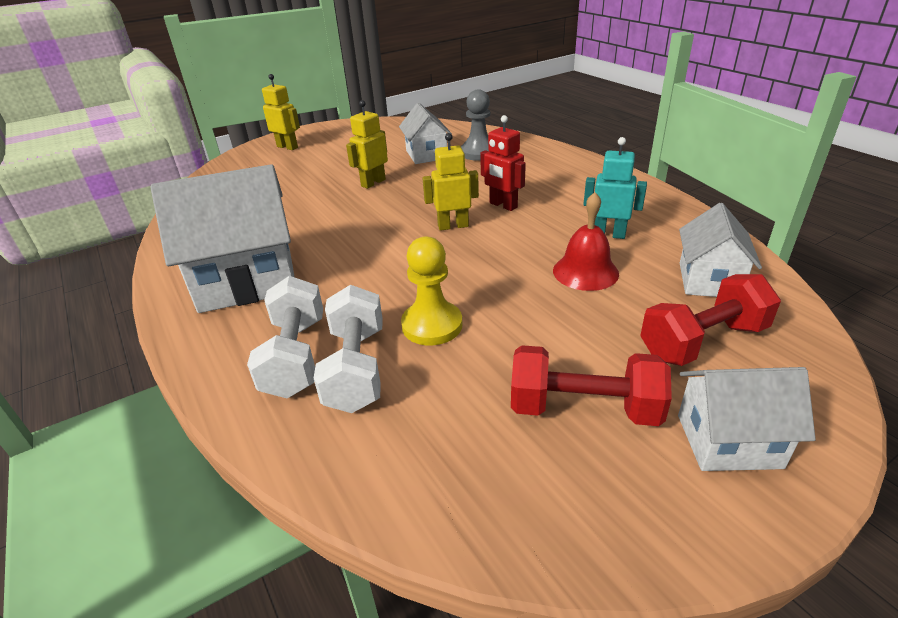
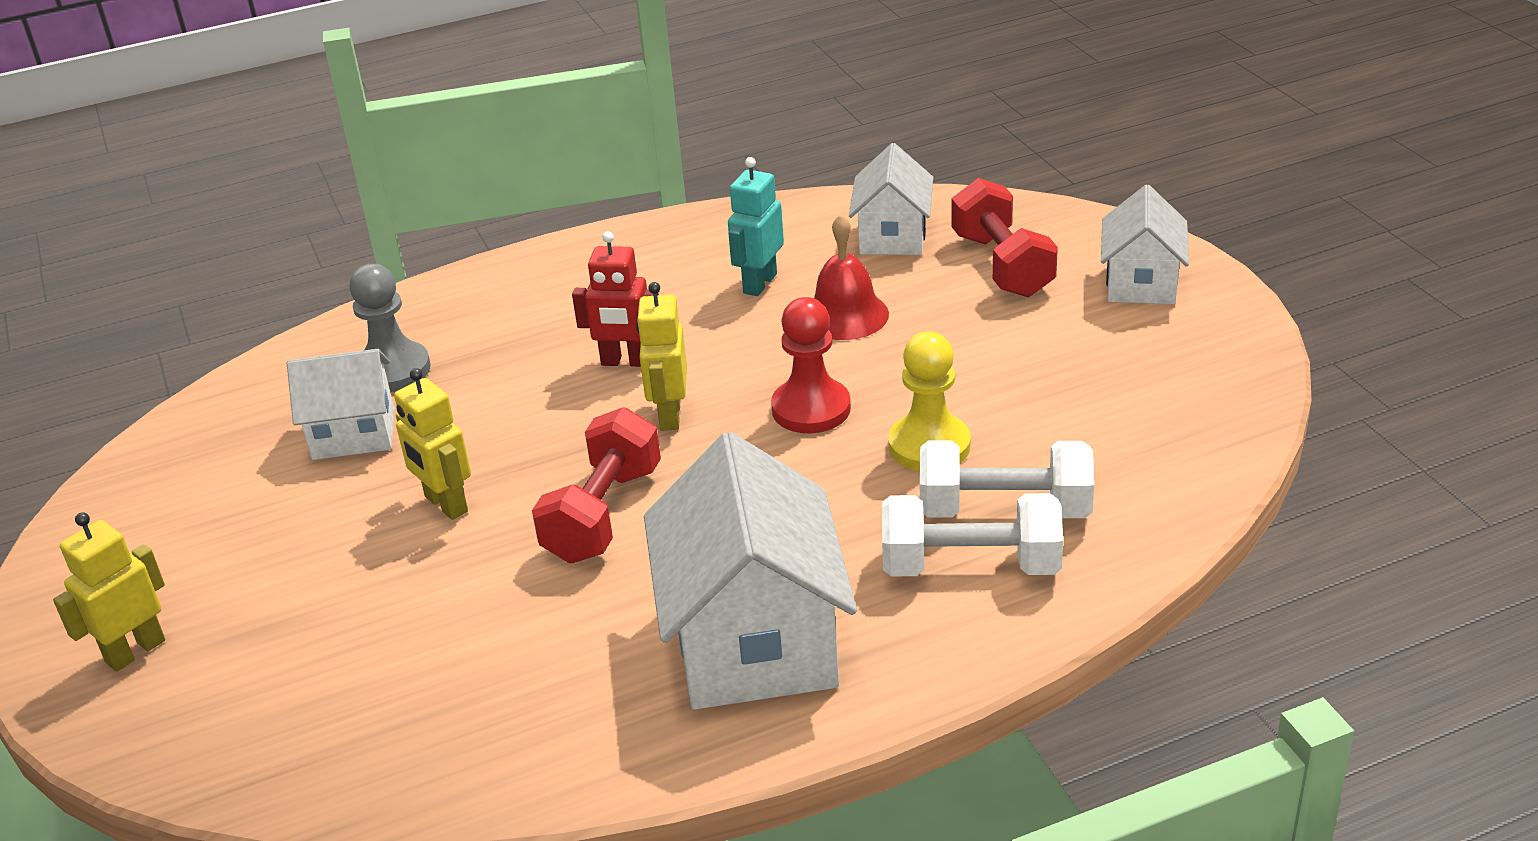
camera: 80 degrees left, 0 degrees up
(468, 272) = (811, 409): none -> red pawn
(503, 205) = (625, 362): red robot -> red robot turned 45 degrees clockwise
(583, 408) = (1093, 353): red dumbbell -> red dumbbell (603, 514)
(709, 280) = (892, 236): white house -> white house turned 75 degrees clockwise

